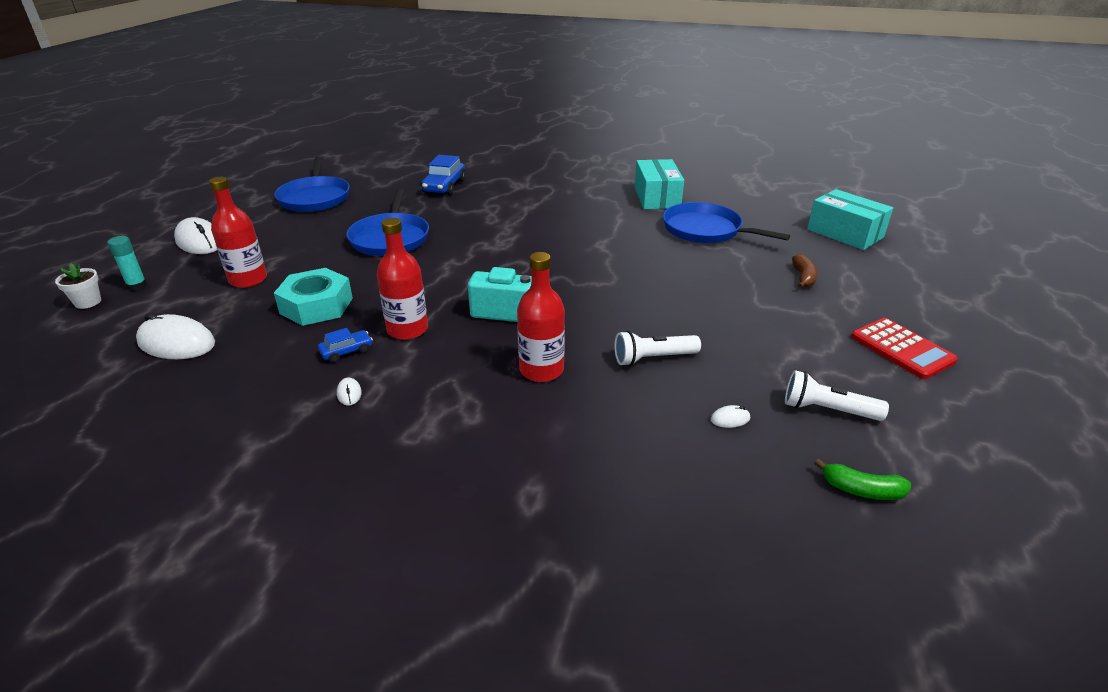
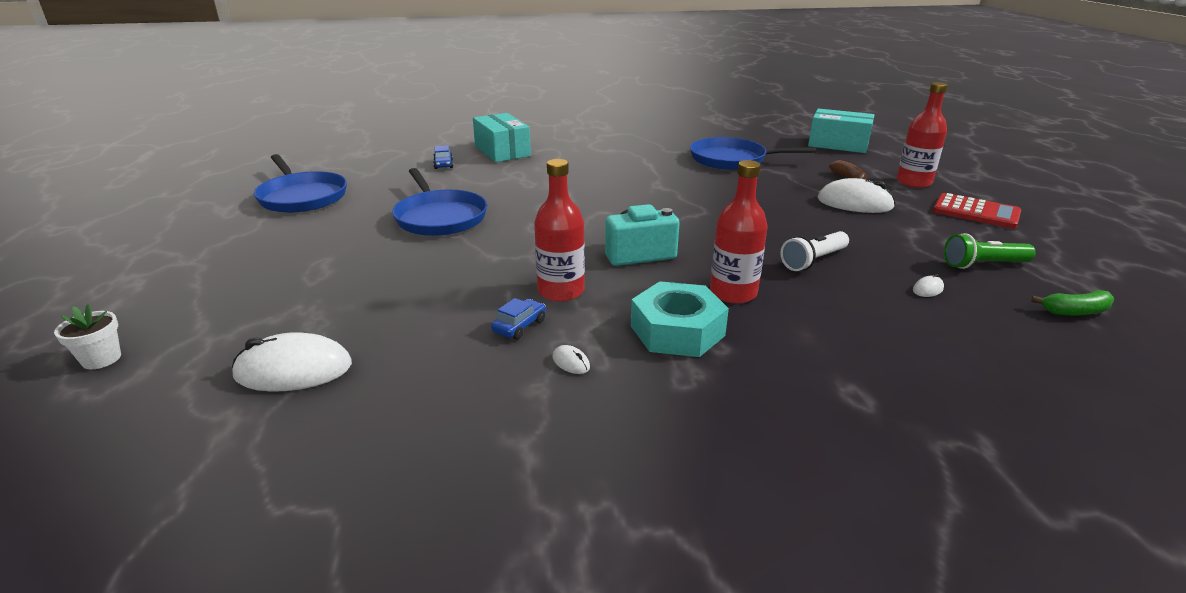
camera: 25 degrees left, 5 degrees down
(137, 286) = (159, 326): turquoise glue stick -> none
(200, 241) = (197, 263): white mouse -> white mouse (854, 203)
(248, 280) = (313, 287): red bottle -> red bottle (913, 182)
(316, 306) = (431, 293): turquoise nut -> turquoise nut (677, 331)
(444, 186) = (443, 164): blue car -> blue car, size x0.56
(656, 197) = (660, 142): turquoise box -> turquoise box (502, 151)
(827, 410) = (983, 264): white flashlight -> green flashlight

